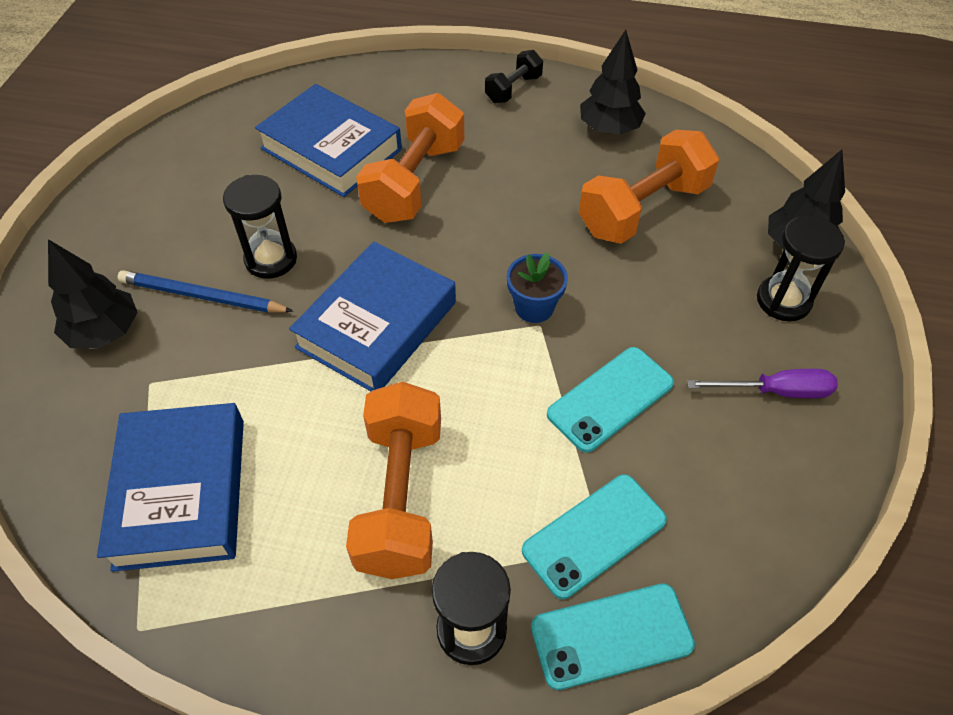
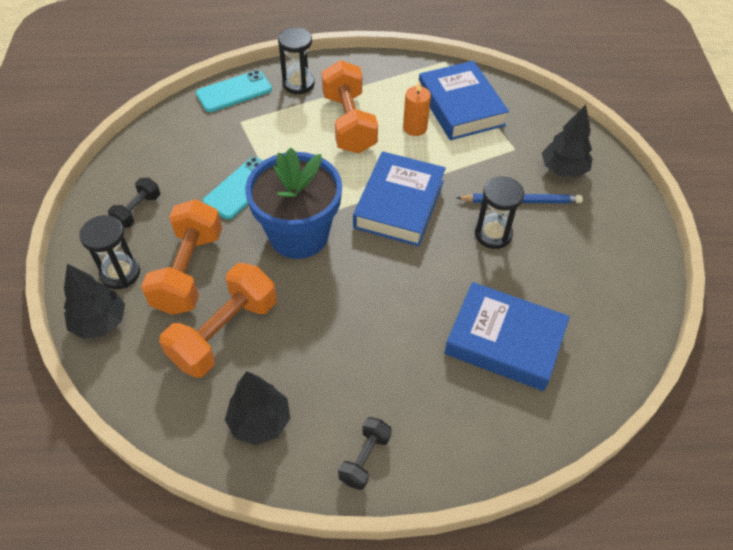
camera: 165 degrees right, 0 degrees up
(288, 460) = (415, 128): none -> orange candle
(415, 182) = (419, 321): orange dumbbell -> orange dumbbell (188, 271)
(534, 307) = (298, 235): blue flower pot -> blue flower pot, size x2.18
(594, 535) = (245, 125): turquoise phone -> none
(775, 391) = (137, 210): purple screwdriver -> black dumbbell

